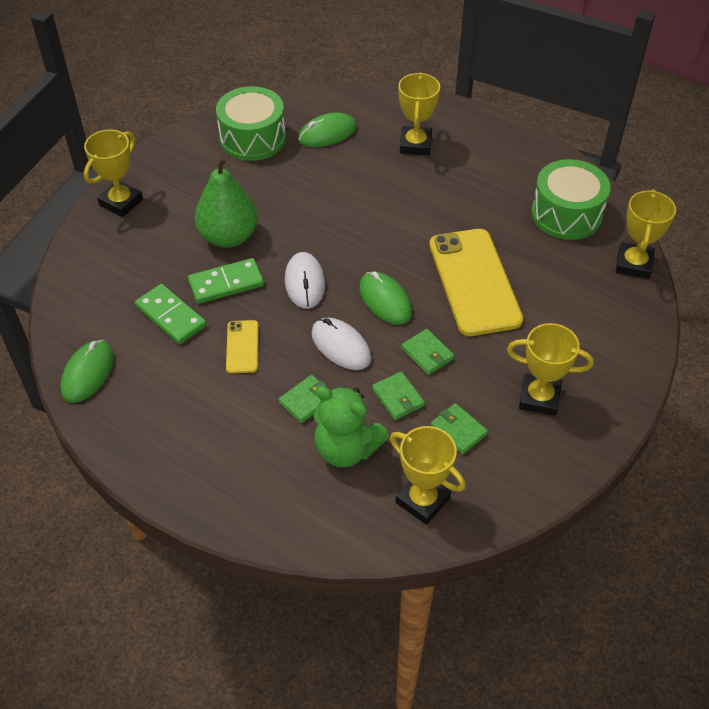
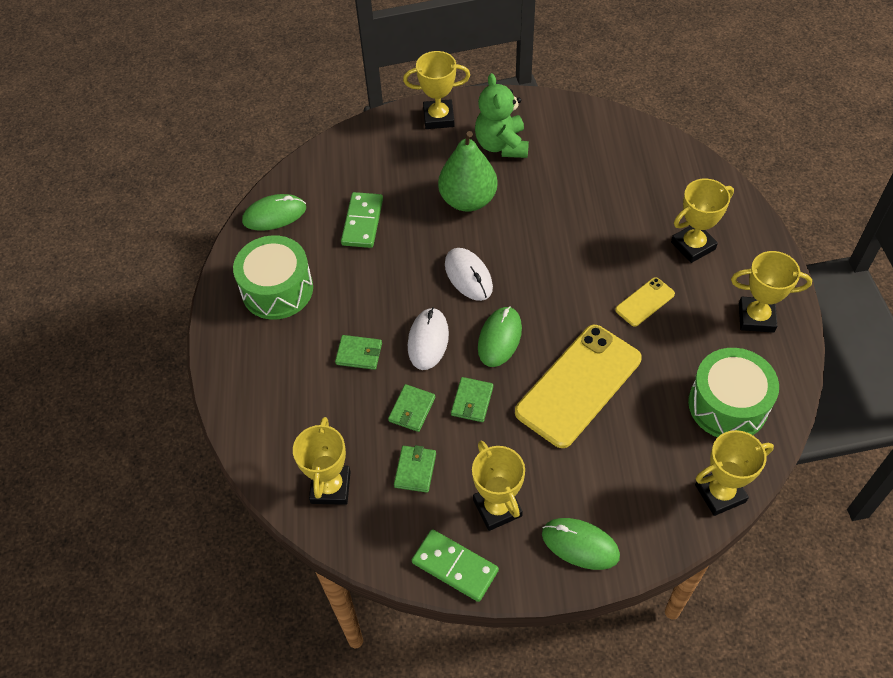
camera: 55 degrees right, 5 degrees up
(226, 283) = (422, 230): green domino -> green domino (455, 566)
(242, 347) = (373, 282): yellow phone -> yellow phone (645, 302)
(252, 138) = (582, 142): green drum -> green drum (277, 289)
(304, 282) = (468, 276): white mouse -> white mouse turned 75 degrees counterclockwise
(327, 133) = (640, 181): green mouse -> green mouse (580, 545)
(346, 449) = (337, 408): green teddy bear -> green teddy bear (501, 145)
(509, 154) = (756, 317): none -> yellow trophy

